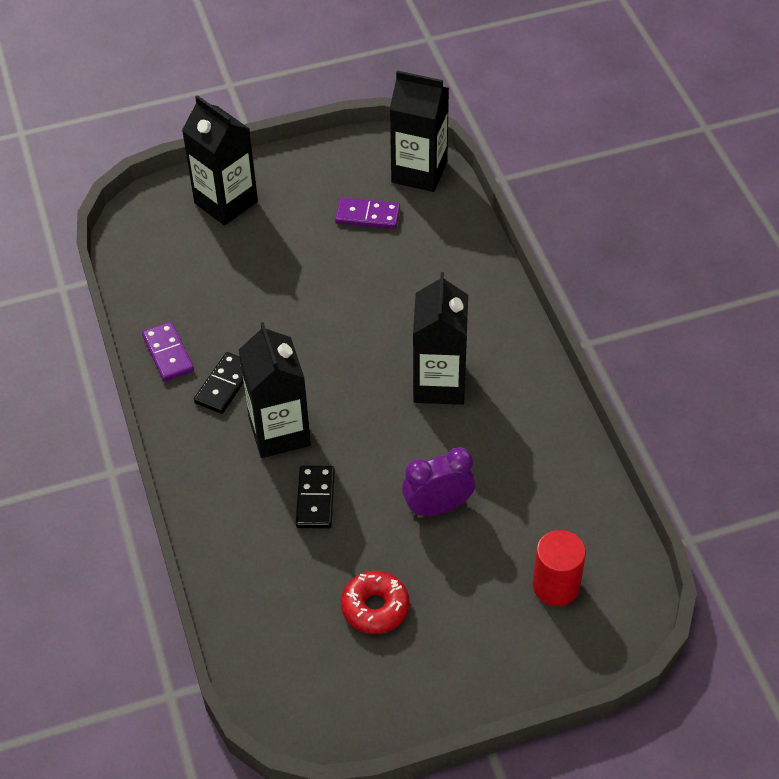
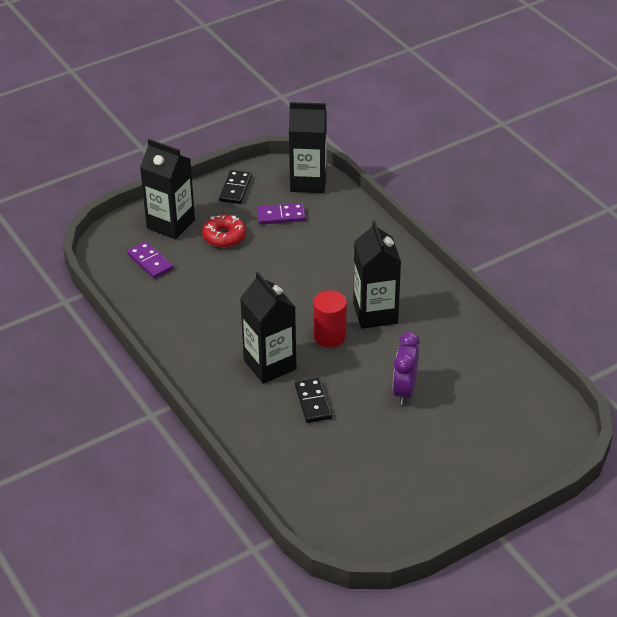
camera: 15 degrees left, 10 degrees down
(168, 353) = (165, 329): purple domino -> purple domino (150, 262)
(225, 385) = (217, 342): black domino -> black domino (235, 189)
(375, 607) = (383, 462): red donut -> red donut (224, 236)
(438, 507) = (404, 391): purple clock -> purple clock turned 45 degrees counterclockwise
(556, 586) = (507, 424): red cylinder -> red cylinder (329, 336)

